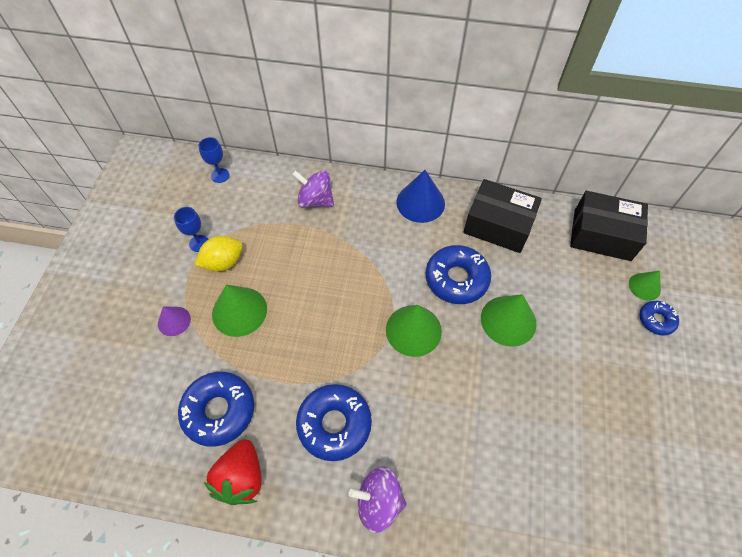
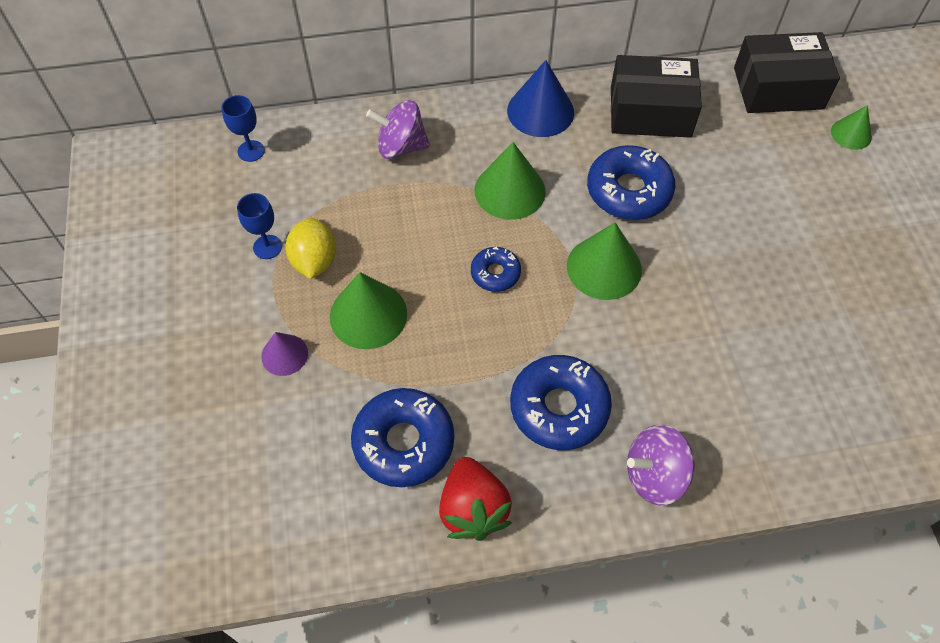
camera: 20 degrees left, 0 degrees up
(223, 262) = (314, 261): yellow lemon -> yellow lemon turned 45 degrees counterclockwise
(508, 320) = (712, 220): green cone -> green cone (510, 190)
(656, 320) = (879, 168): blue donut -> blue donut (495, 273)

